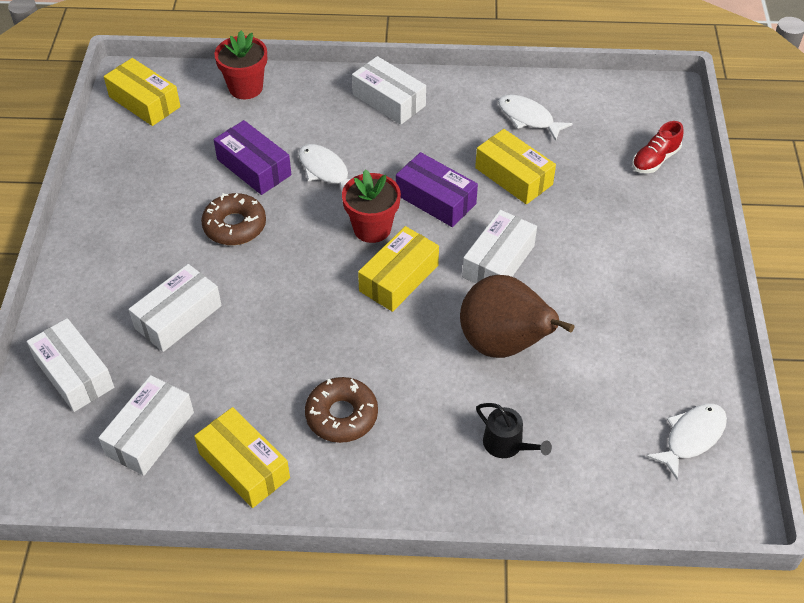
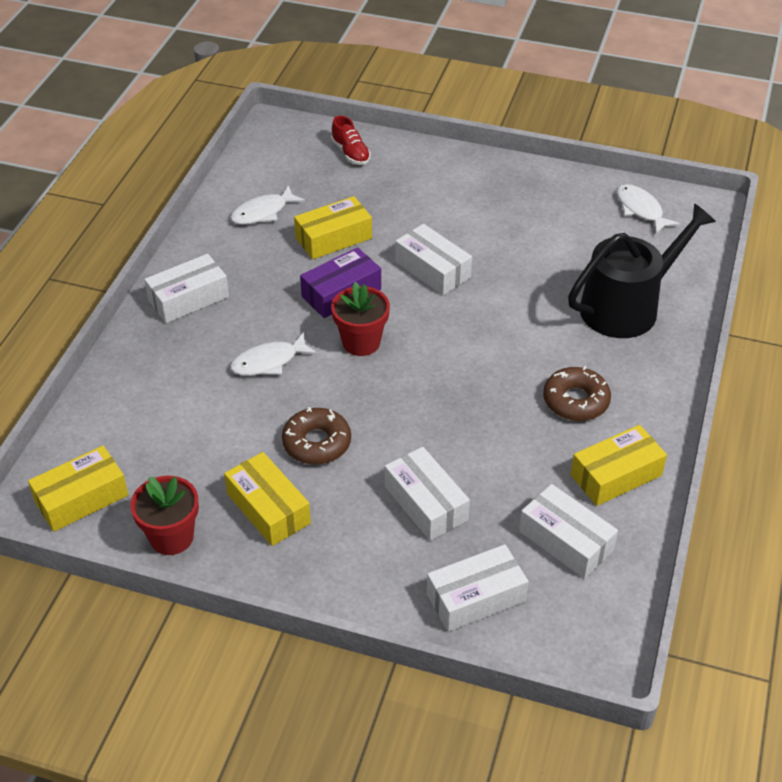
camera: 75 degrees left, 5 degrees down
(245, 88) = (107, 405): red flower pot -> red flower pot (171, 537)
(254, 167) = (237, 416): purple box -> none
(398, 278) = (430, 336): yellow box -> yellow box (268, 508)
(503, 344) = (526, 286): brown pear -> none
(507, 444) = (627, 306): black watering can -> black watering can, size x2.31

